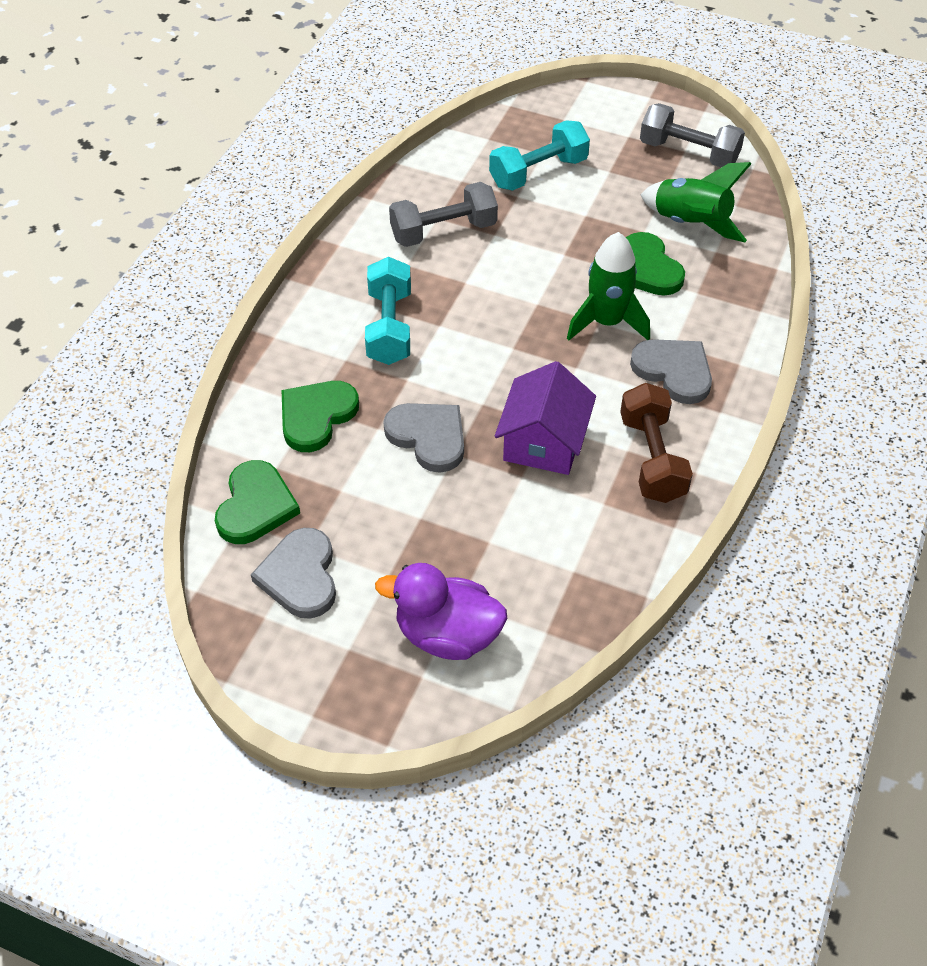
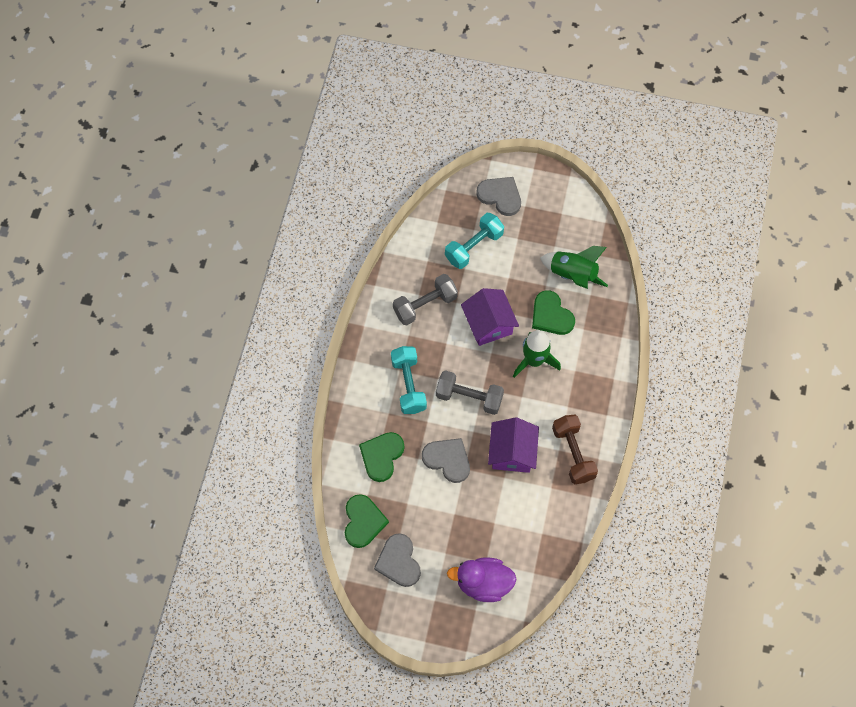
camera: 10 degrees left, 15 degrees up
(541, 267) = (488, 324): none -> purple house
(674, 371) = (577, 390): grey heart -> grey heart (500, 196)
(688, 153) = (564, 215): grey dumbbell -> grey dumbbell (469, 397)

